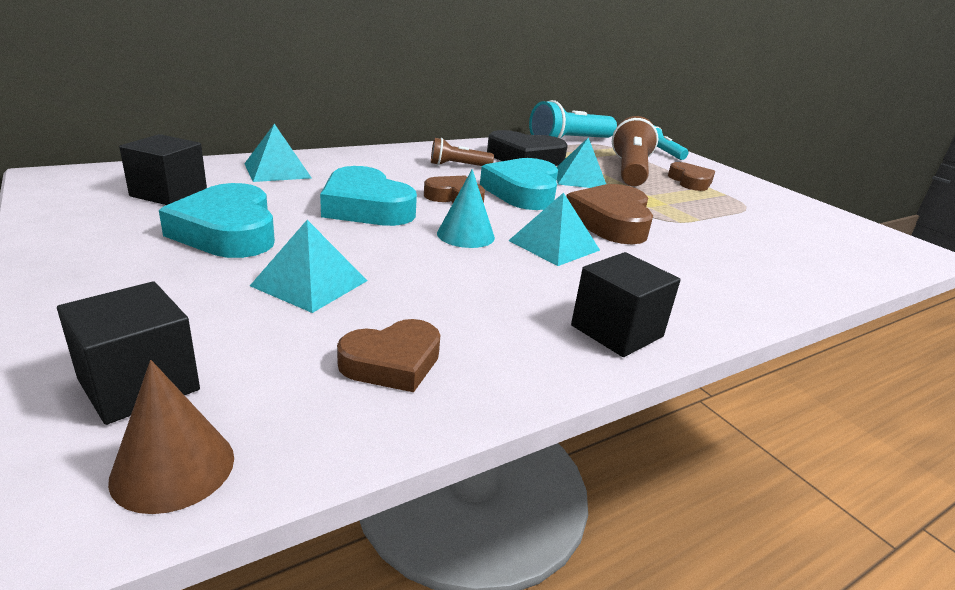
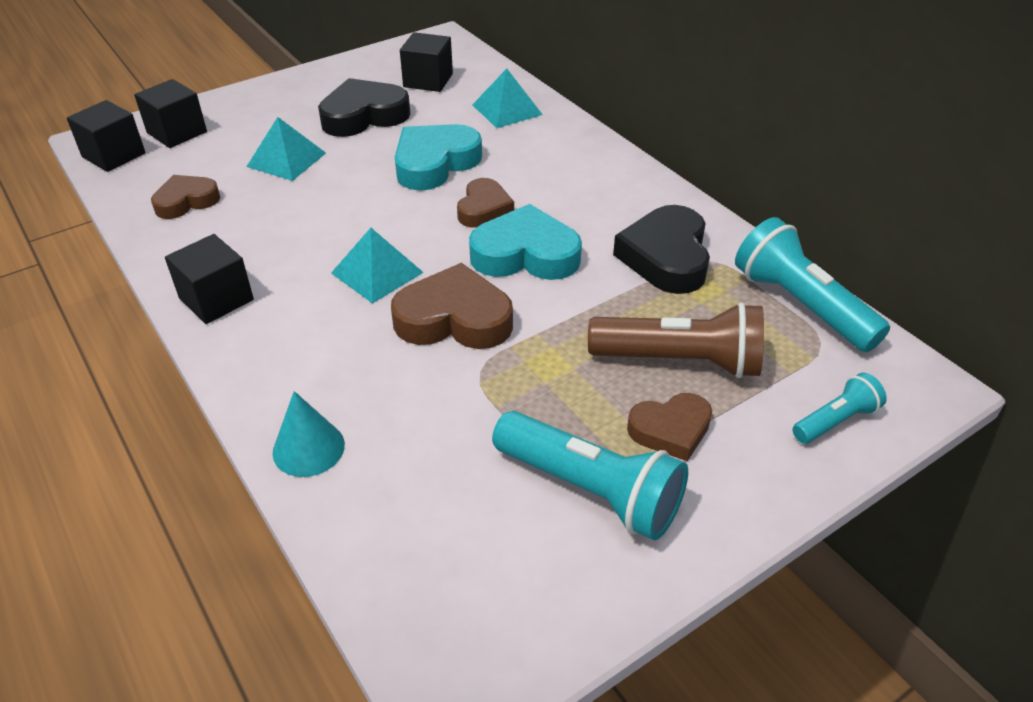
camera: 90 degrees right, 15 degrees up
(173, 468) = (114, 155): brown cone -> black cube
(228, 231) = (364, 116): turquoise heart -> black heart
(392, 362) = (186, 201): brown heart -> brown heart turned 90 degrees clockwise
(458, 166) = (592, 205): brown flashlight -> none
(465, 235) = (387, 219): turquoise cone -> turquoise cone (308, 448)
(580, 179) = (606, 304): turquoise pyramid -> none
(751, 204) = (590, 490): none -> turquoise flashlight

